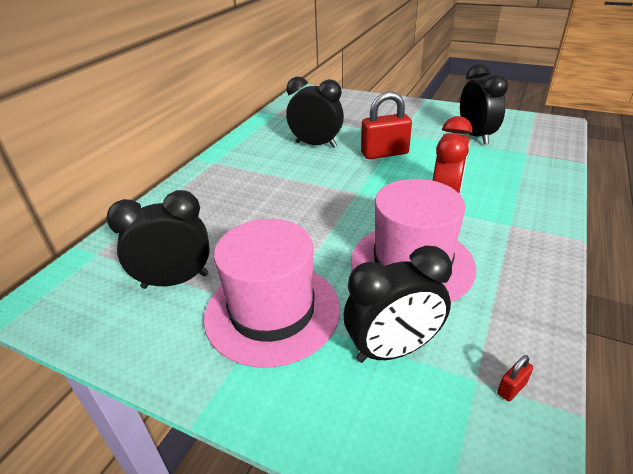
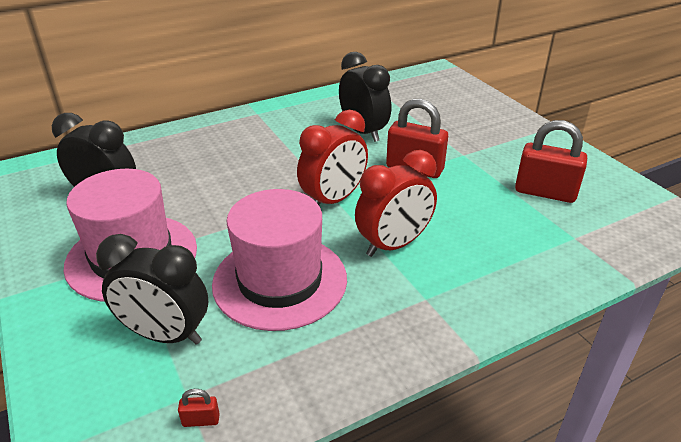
camera: 35 degrees right, 0 degrees up
(364, 195) = (333, 200): none -> red clock
(476, 136) = (545, 192): black clock -> red padlock

